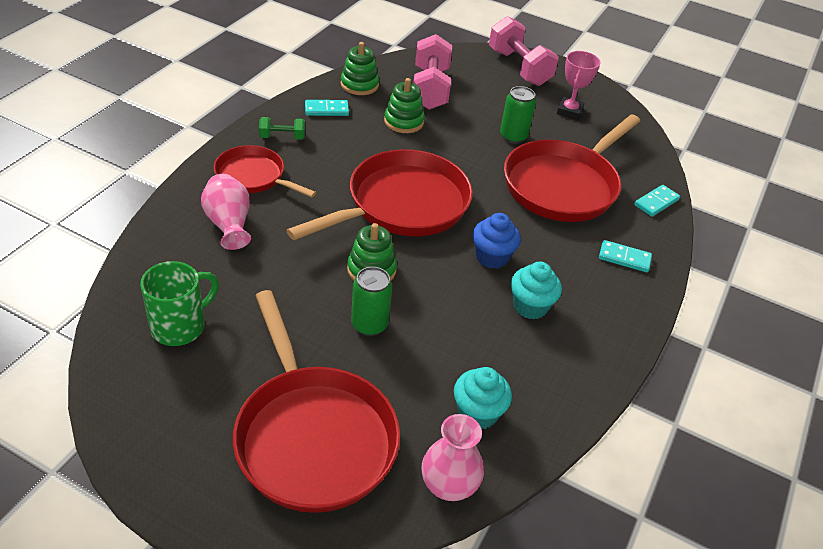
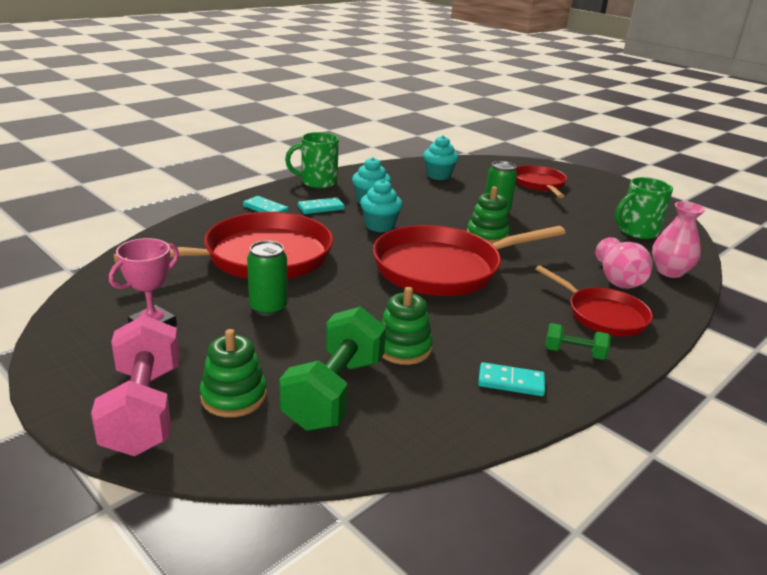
camera: 160 degrees left, 15 degrees down
(313, 436) = (539, 184): red pan -> red pan, size x0.57
(359, 85) = (450, 418): green stacking toy -> green stacking toy (234, 396)
(430, 89) = (334, 392): pink dumbbell -> green dumbbell
(448, 485) = (467, 163): pink vase -> pink vase (669, 271)
(492, 257) = (379, 226): blue cupcake -> turquoise cupcake
(621, 336) = (317, 182): none -> green mug
(656, 202) = (182, 232): turquoise domino -> turquoise domino (321, 208)

